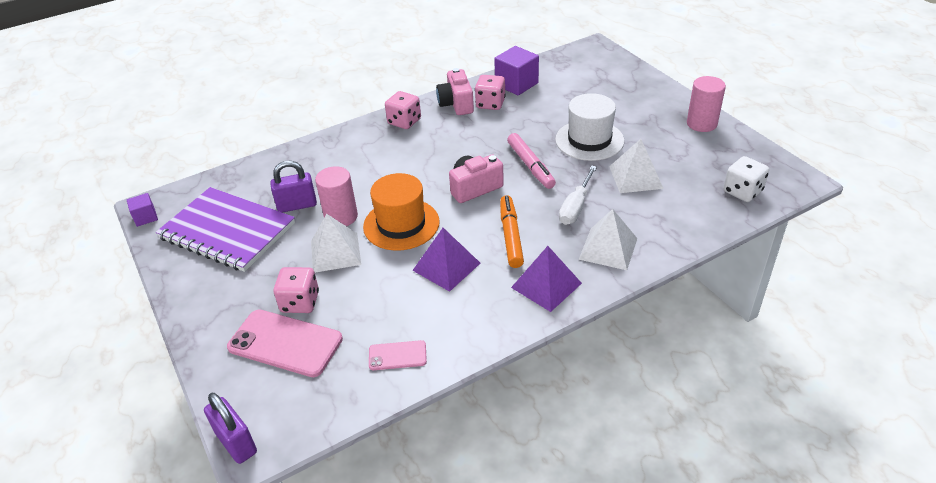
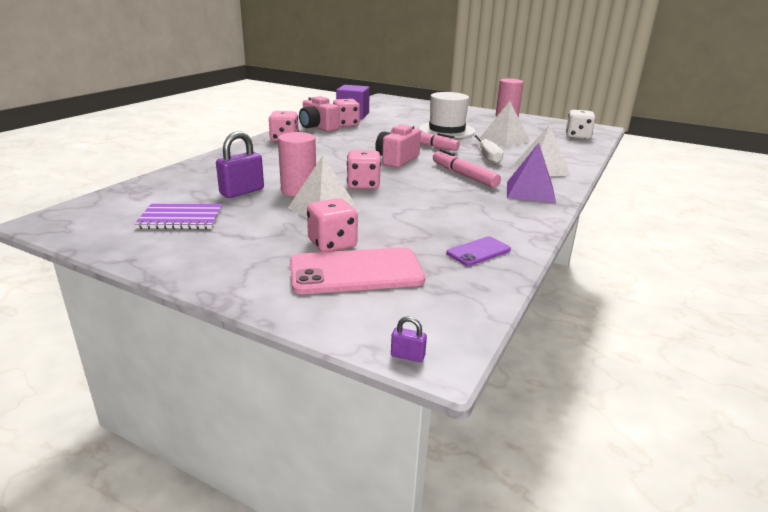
camera: 35 degrees left, 15 degrees down
(145, 217) = (53, 229): purple cube -> none
(227, 231) = (181, 218): purple notebook -> purple notebook, size x0.53
(236, 442) = (407, 356): purple padlock -> purple padlock, size x0.46
(397, 355) = (478, 251): pink phone -> purple phone
(401, 224) = (363, 185): orange hat -> pink dice
(446, 266) = (438, 198): purple pyramid -> none
(511, 236) = (464, 175): orange marker -> pink marker

